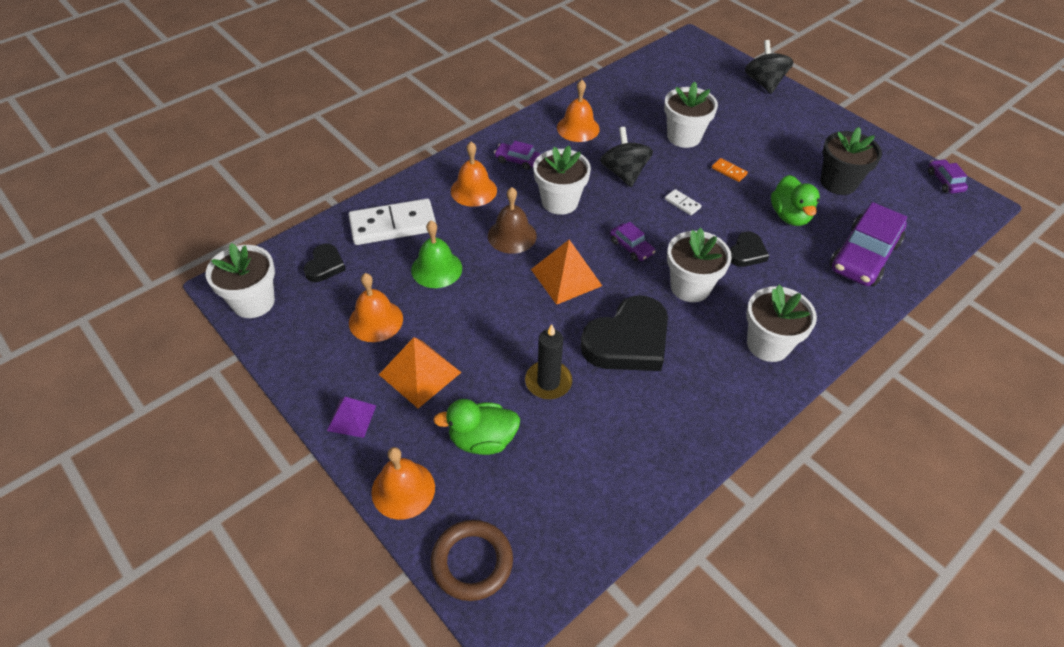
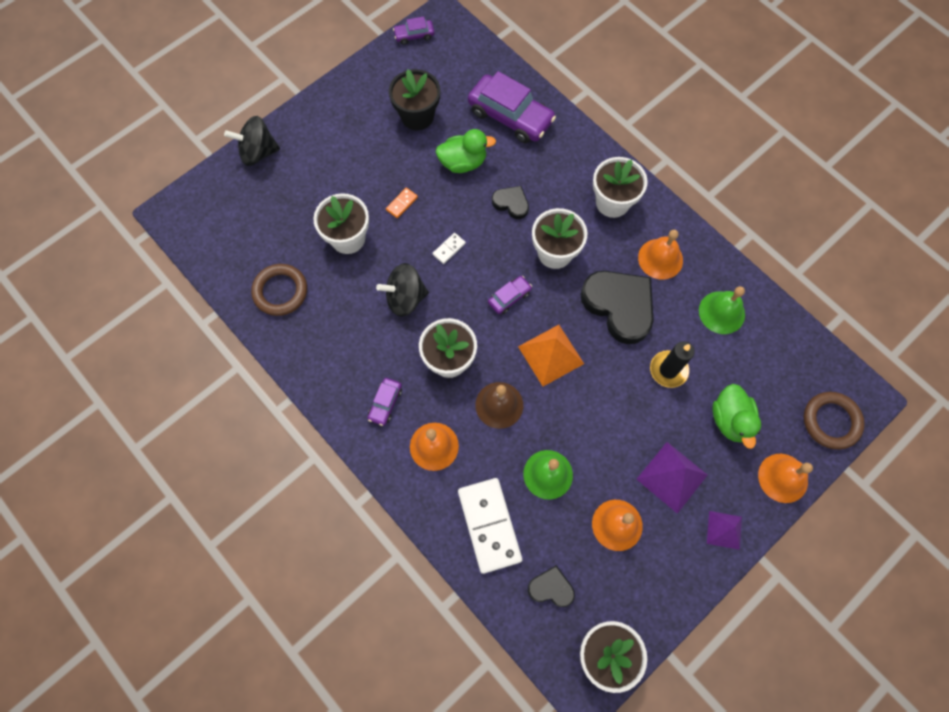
camera: 90 degrees left, 20 degrees up
(420, 373) = (672, 477): orange pyramid -> purple pyramid
(578, 128) = (331, 341): orange bell -> orange bell (660, 259)
(624, 99) = (280, 291): none -> brown ring
(627, 447) = (721, 312): none -> green bell

